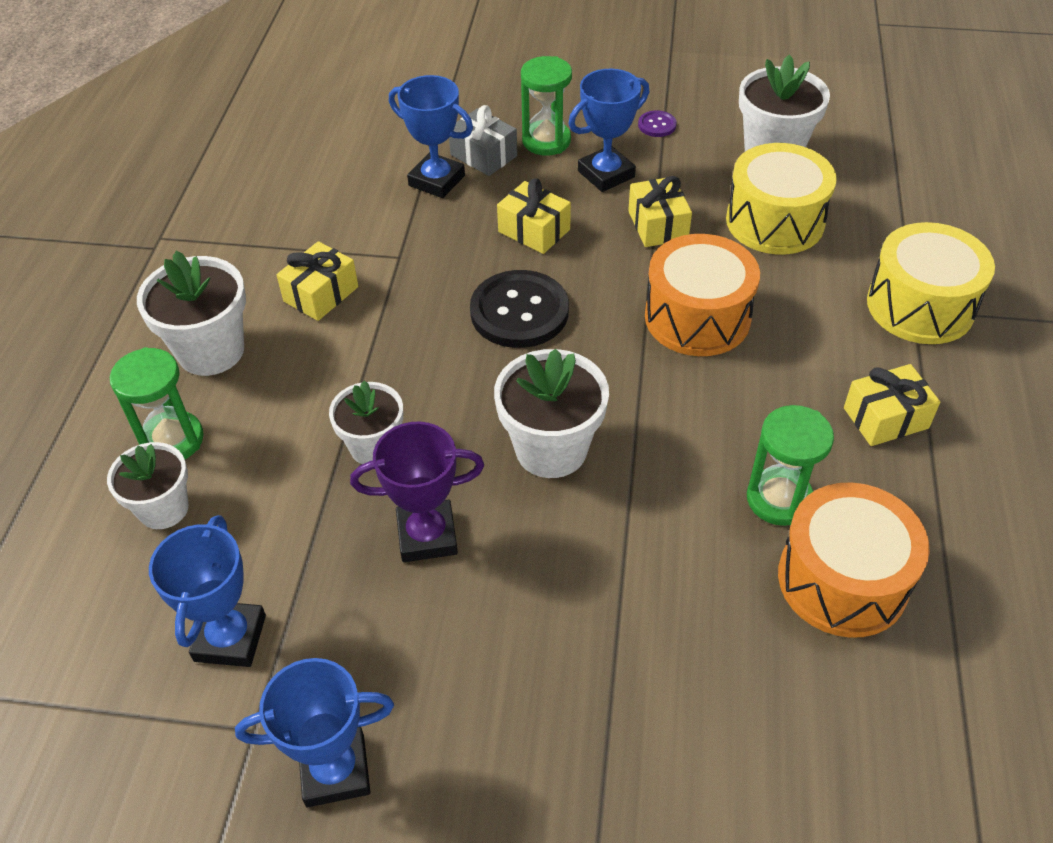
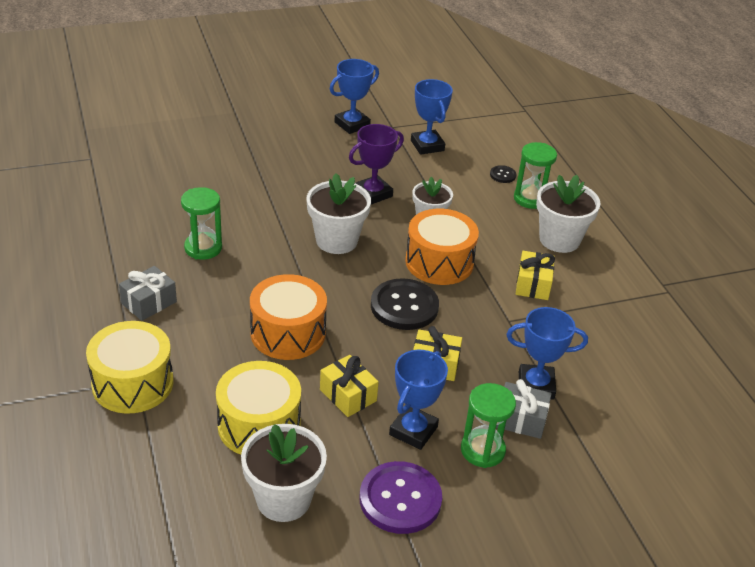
camera: 150 degrees right, 10 degrees down
(163, 509) = (502, 175): white flower pot -> black button
(657, 125) = (400, 499): purple button -> purple button, size x2.20
(842, 580) = (162, 223): orange drum -> orange drum (439, 262)
(885, 418) = (149, 302): yellow gift -> grey gift

